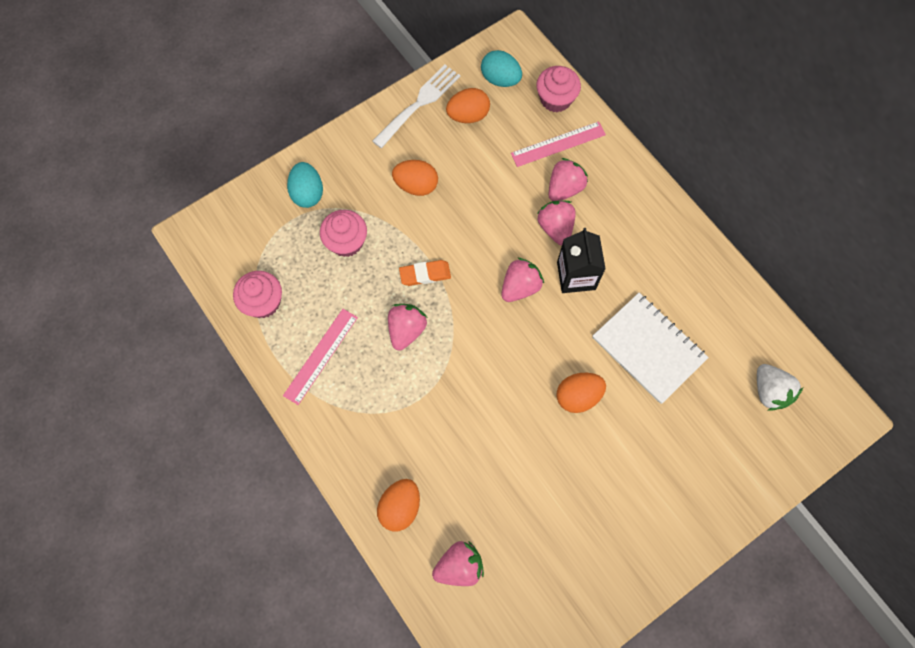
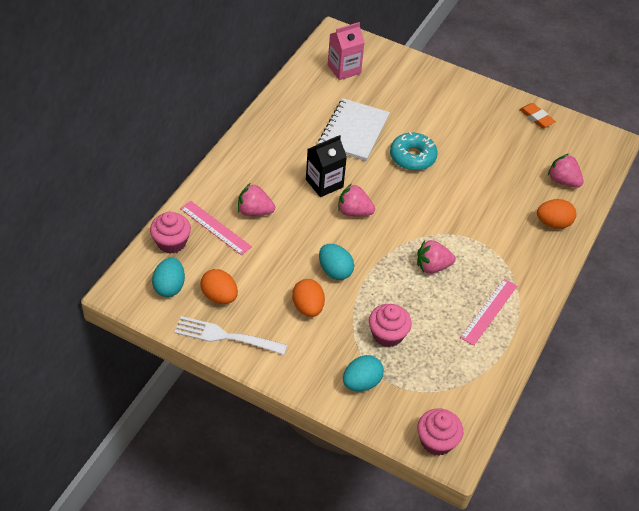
camera: 120 degrees left, 20 degrees down
(263, 302) = (475, 369): pink cupcake -> pink cupcake (436, 441)
(321, 356) = (489, 311): pink ruler -> pink ruler turned 60 degrees counterclockwise
(425, 274) = (381, 272): orange eraser -> orange eraser (536, 118)
(448, 230) = (335, 271): none -> turquoise egg
(555, 228) = (292, 206): pink strawberry -> none
(578, 396) = (412, 157): orange egg -> turquoise donut
(769, 391) = (344, 69): white strawberry -> pink carton

